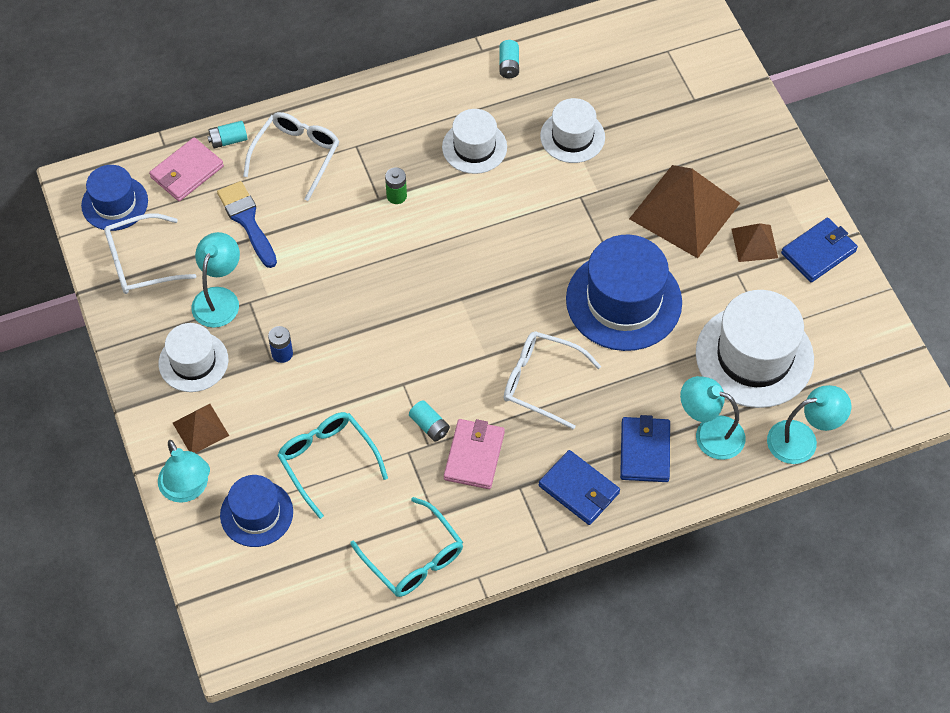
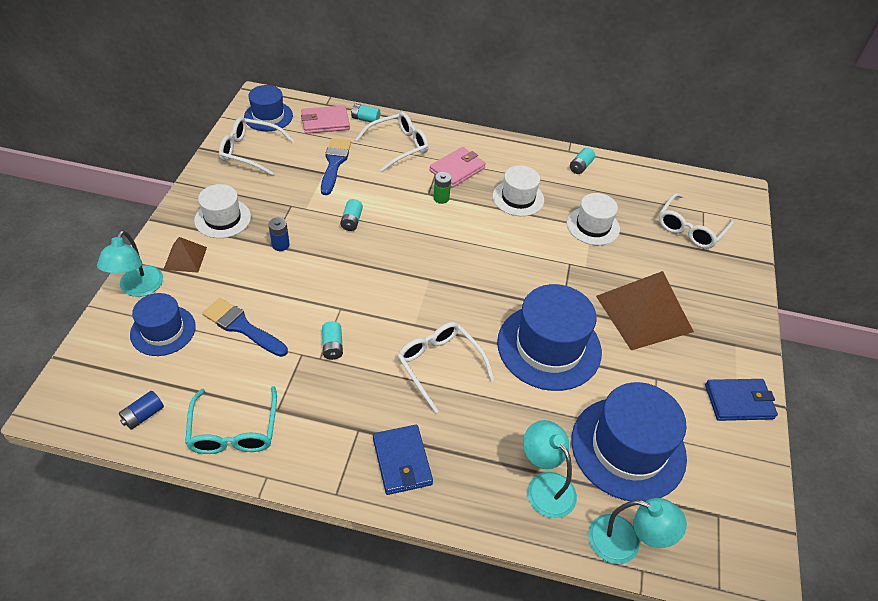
camera: 30 degrees right, 10 degrees down
(219, 298) = (275, 194): turquoise lamp -> none
(321, 598) = (143, 415): none -> blue battery
(328, 462) = (242, 327): turquoise glasses -> blue brush
(329, 281) = (351, 221): none -> turquoise battery
(474, 456) = (345, 386): pink wallet -> pink wallet (457, 169)
(645, 451) = (479, 465): blue wallet -> none
(667, 80) = (690, 228): none -> white glasses
(754, 243) = (686, 365): brown pyramid -> none
(754, 356) = (628, 448): white hat -> blue hat

